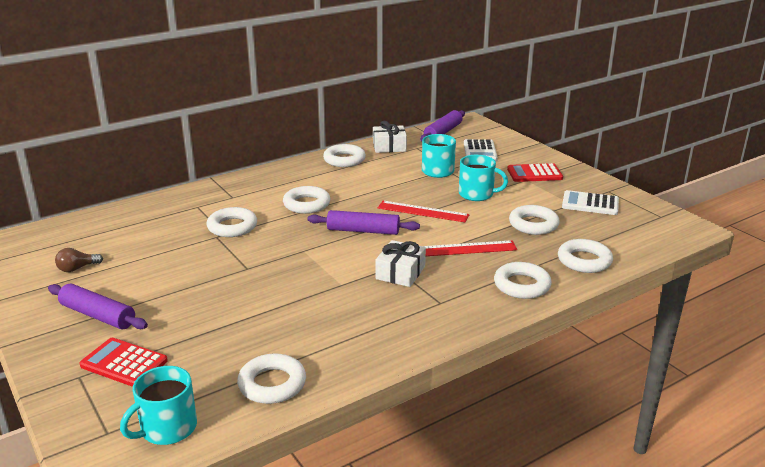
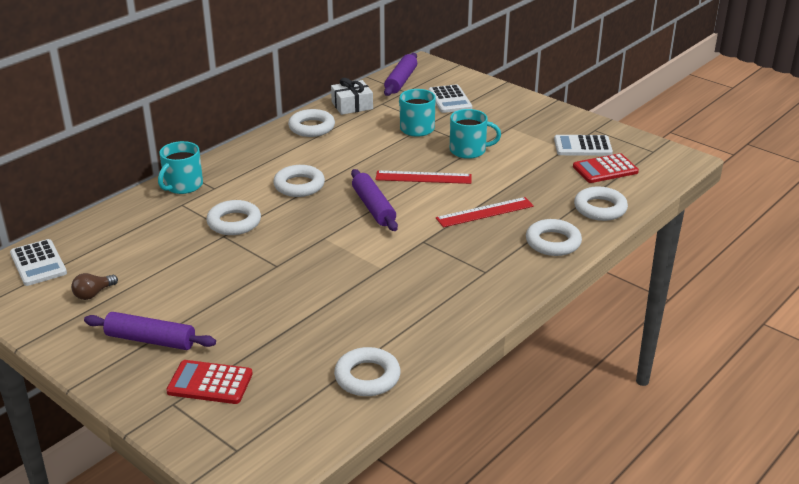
camera: 15 degrees left, 5 degrees up
(50, 237) = (38, 263): none -> white calculator
(167, 428) = (292, 435): turquoise mug -> turquoise mug (183, 185)
(363, 231) = (373, 207): purple rolling pin -> purple rolling pin turned 75 degrees clockwise
(400, 273) = (433, 247): white gift -> none
(533, 224) = (537, 176): white ring -> none
(534, 174) = (516, 119): red calculator -> red calculator (605, 169)

